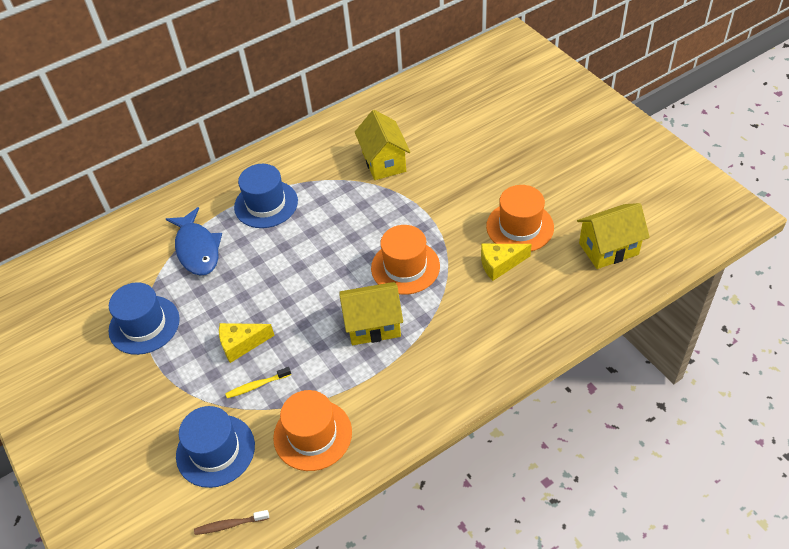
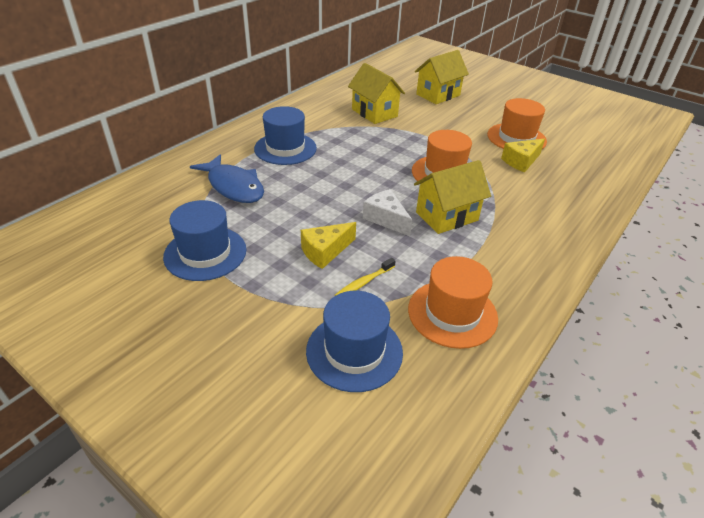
camera: 25 degrees left, 10 degrees down
(230, 525) = (419, 425): brown toothbrush -> none
(314, 317) = (386, 219): none -> white cheese
(608, 249) = (594, 142): yellow house -> yellow house (438, 95)

